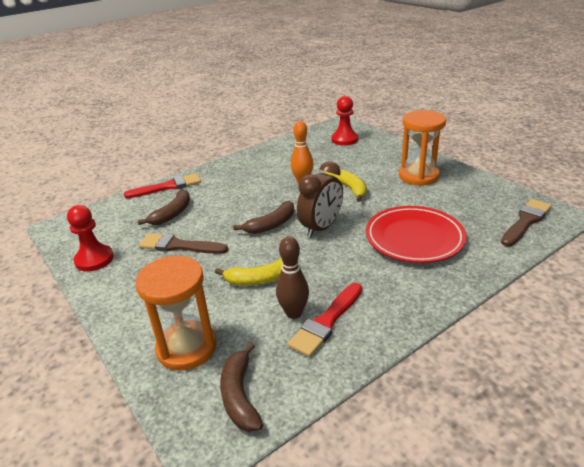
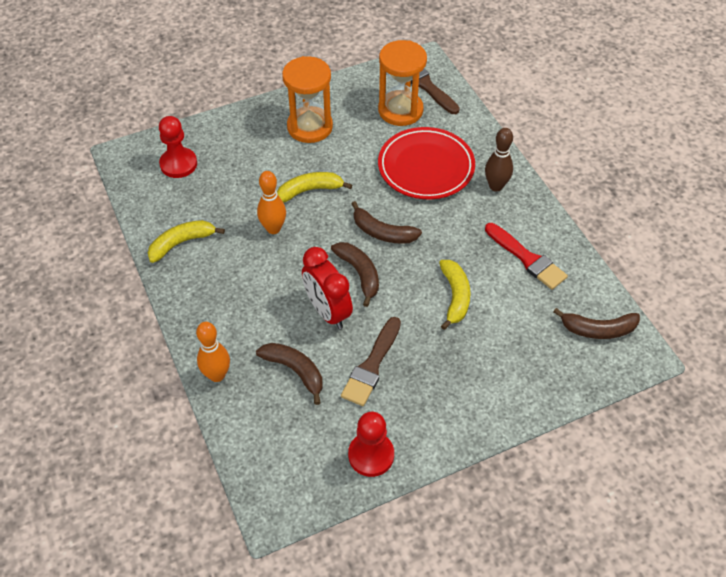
camera: 80 degrees left, 20 degrees up
(168, 187) = (217, 375): red brush -> orange bowling pin
(187, 347) = (538, 364): orange hourglass -> orange hourglass (400, 110)
(229, 217) = (327, 311): none -> red clock
(275, 154) = (182, 243): none -> yellow banana
(294, 313) = (511, 279): brown bowling pin -> brown bowling pin (496, 186)
(321, 228) = (382, 232): brown clock -> brown banana

